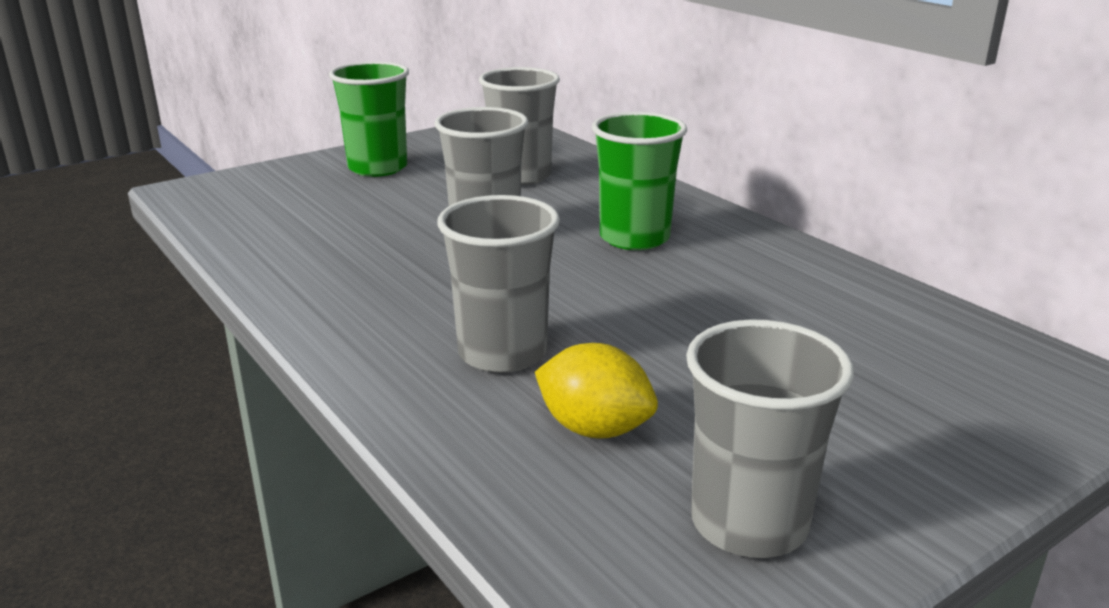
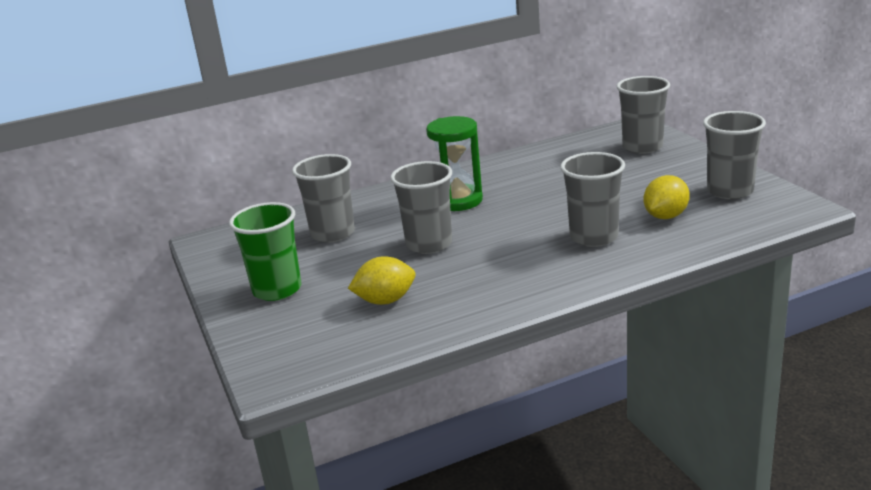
camera: 75 degrees left, 0 degrees up
(331, 222) = (385, 300): none -> yellow lemon
(634, 238) = (458, 201): green cup -> green hourglass
(967, 399) = (642, 147): none -> grey cup

